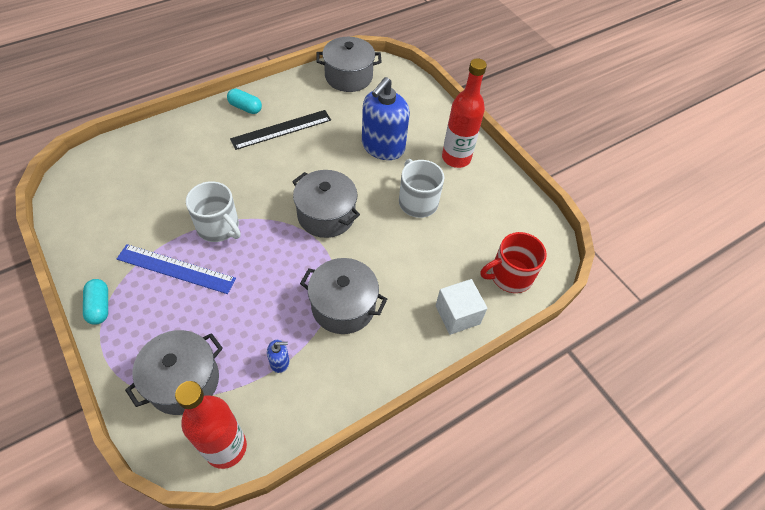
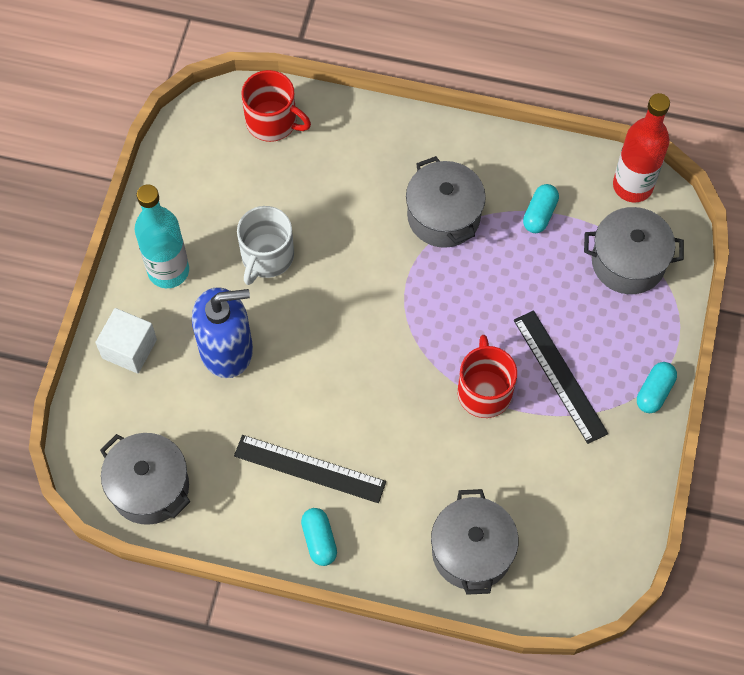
camera: 130 degrees left, 10 degrees up
(176, 269) = (560, 376): blue ruler -> black ruler
(218, 227) = (484, 391): white mug -> red mug
(279, 362) = (539, 214): blue soap dispenser -> turquoise capsule
(326, 215) = (370, 317): grey pot -> grey pot (472, 551)
(456, 158) = (168, 271): red bottle -> turquoise bottle
(457, 315) = (357, 130): white cube -> white cube (129, 349)

